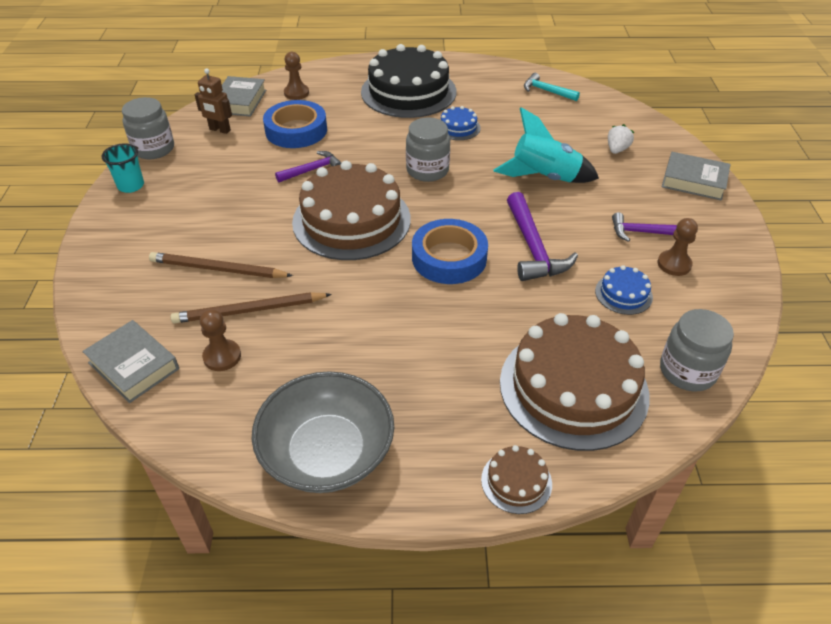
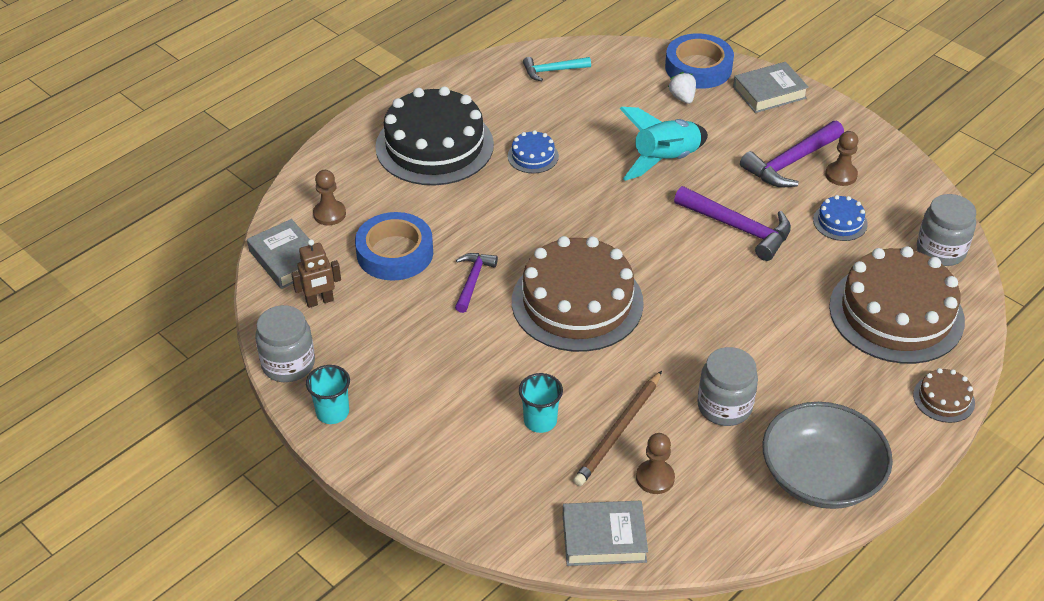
camera: 45 degrees left, 0 degrees up
(218, 269) = (540, 421): brown pencil -> turquoise cup
(427, 170) = (568, 215): grey jar -> grey jar (724, 406)
(449, 258) = (694, 279): blue tape -> blue tape (698, 67)
(642, 232) = (790, 162): purple hammer -> purple hammer, size x1.62

